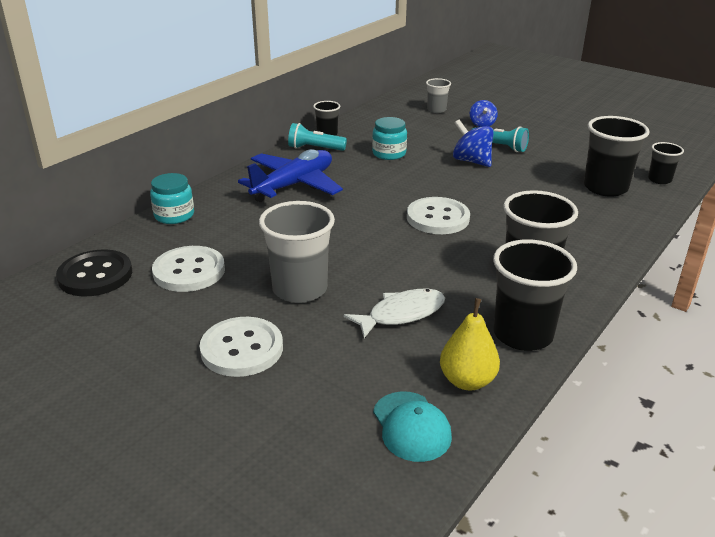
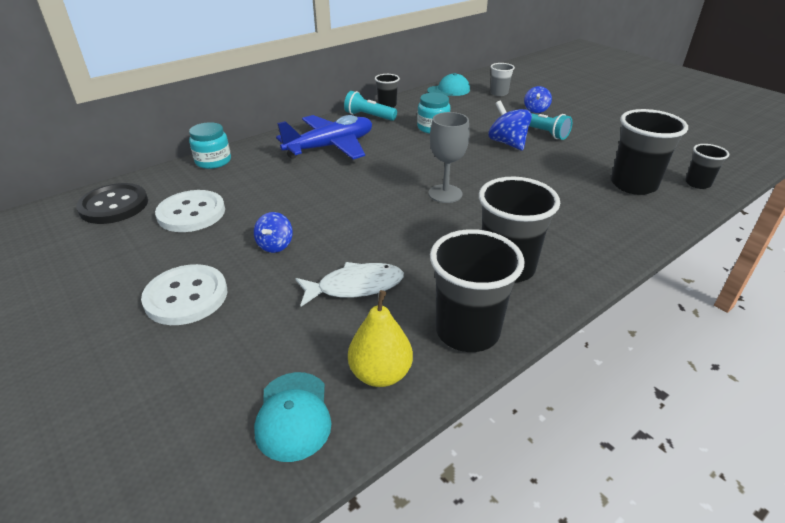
camera: 15 degrees right, 5 degrees up
(300, 289) = (275, 245): grey cup -> blue spinning top
(383, 112) = (449, 90): none -> turquoise cap
(437, 218) = (445, 194): white button -> grey goblet

